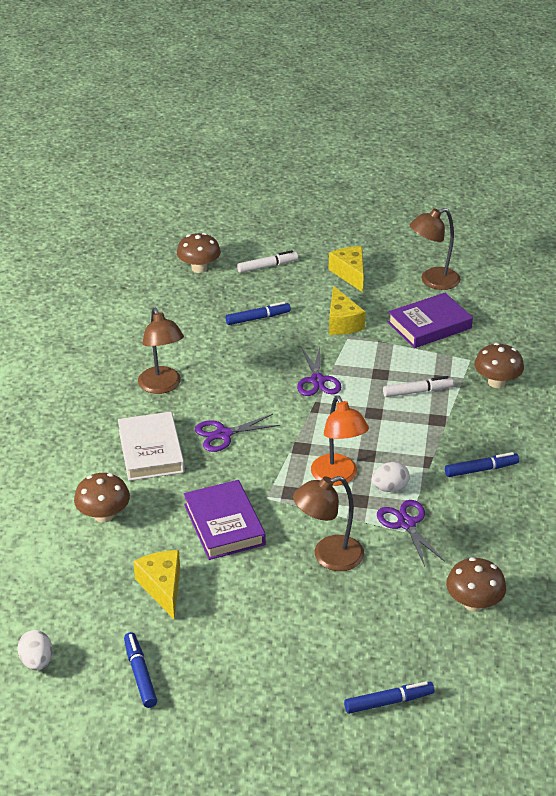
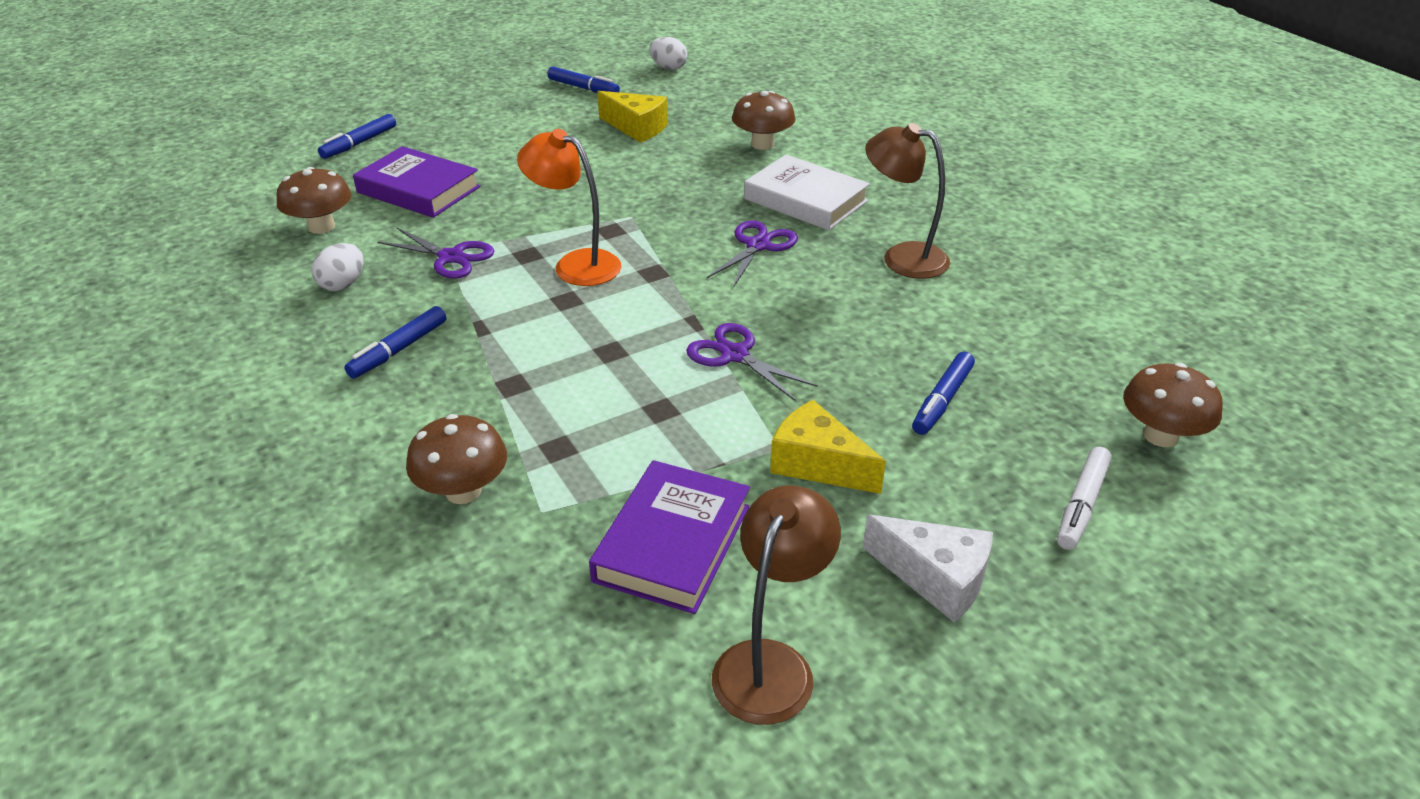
camera: 140 degrees right, 0 degrees up
(224, 524) = (644, 181): purple book -> purple book (418, 190)
(328, 556) = (510, 201): brown lamp -> none
(350, 274) = (936, 578): yellow cheese -> white cheese
(389, 488) = (502, 280): white egg -> white egg (343, 284)
(417, 391) = (578, 410): white marker -> none

